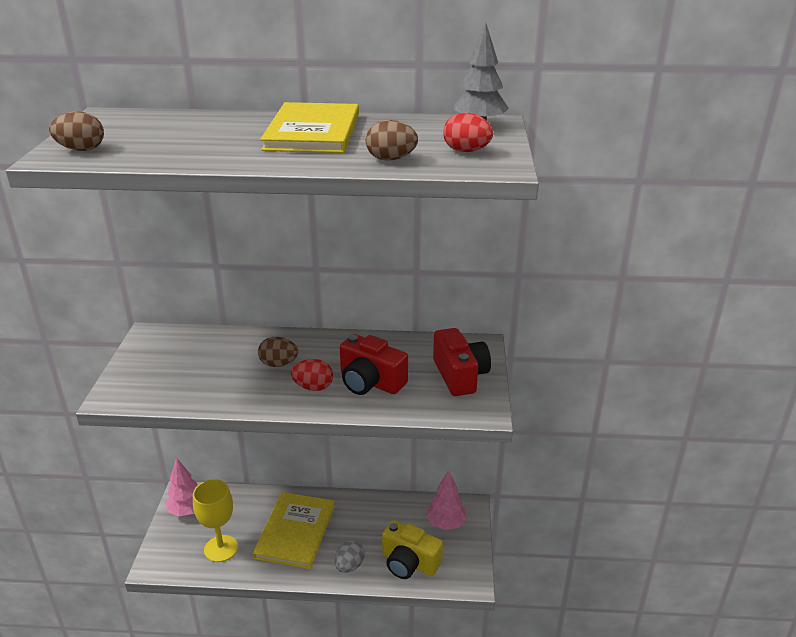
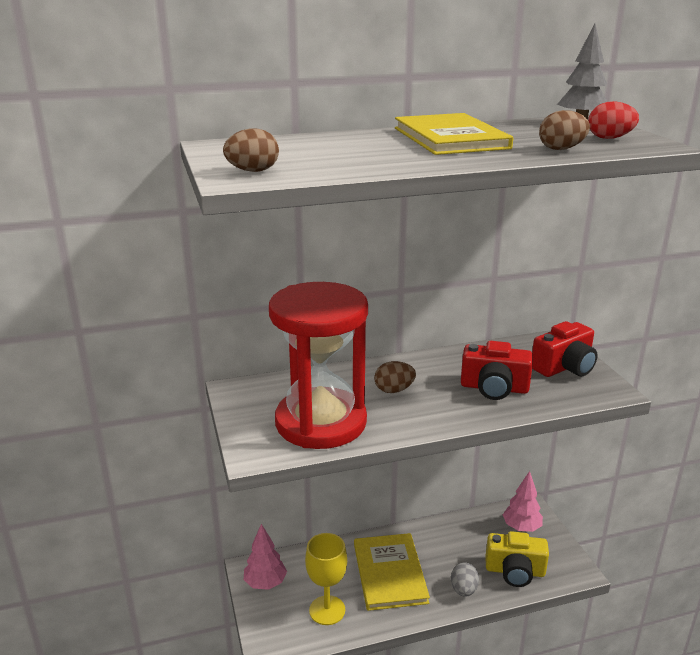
camera: 20 degrees left, 5 degrees down
(189, 380) = (321, 422): none -> red hourglass
(313, 387) = (447, 403): red egg -> none
(460, 375) = (564, 367): red camera -> red camera turned 90 degrees clockwise

